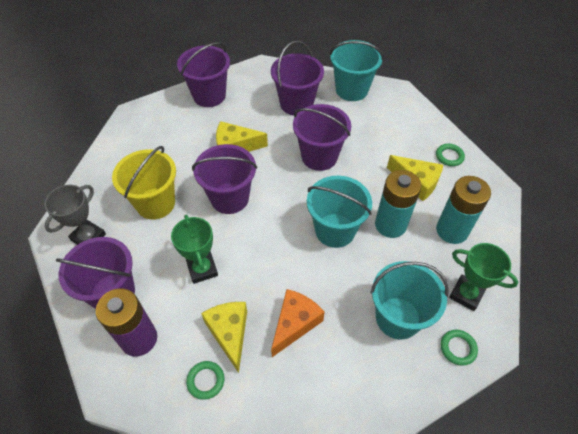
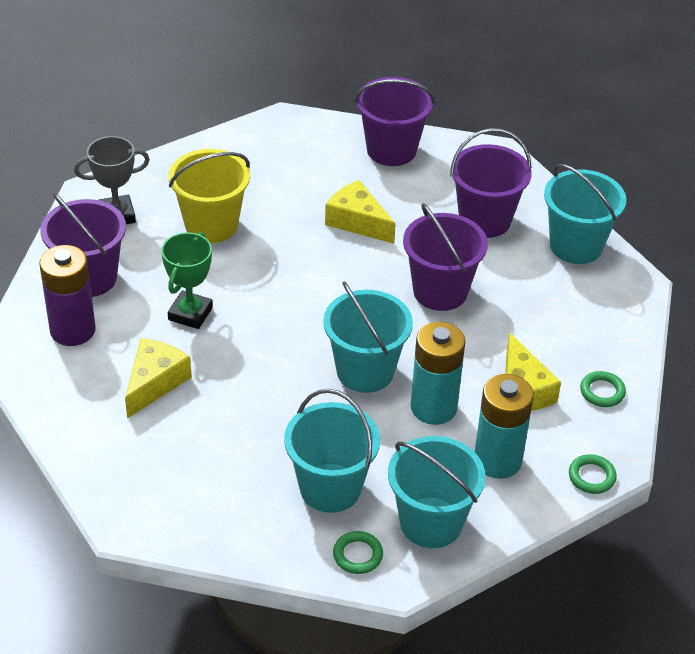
camera: 40 degrees right, 10 degrees down
(205, 381) = (93, 403): green ring -> green ring (591, 477)
(229, 198) = (291, 268): purple bucket -> none
(295, 323) = (223, 419): orange cheese -> none
(466, 294) = (431, 522): green trophy -> turquoise bucket

